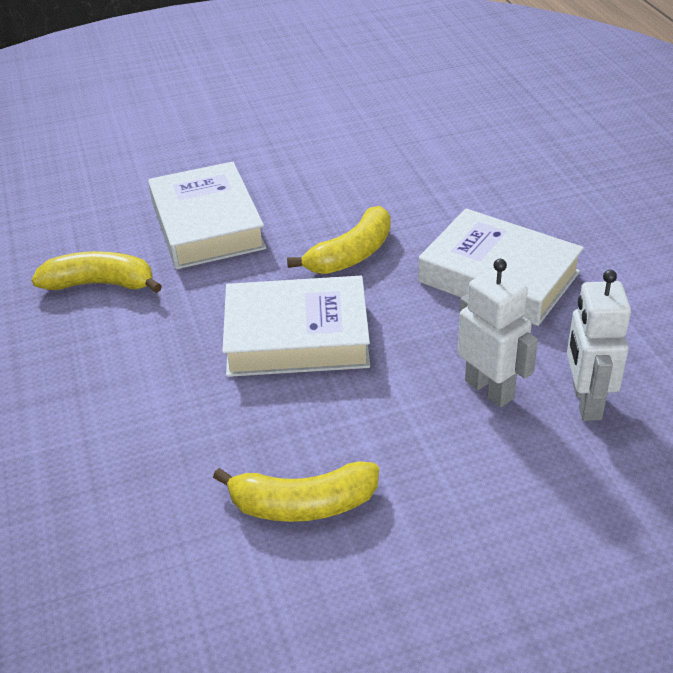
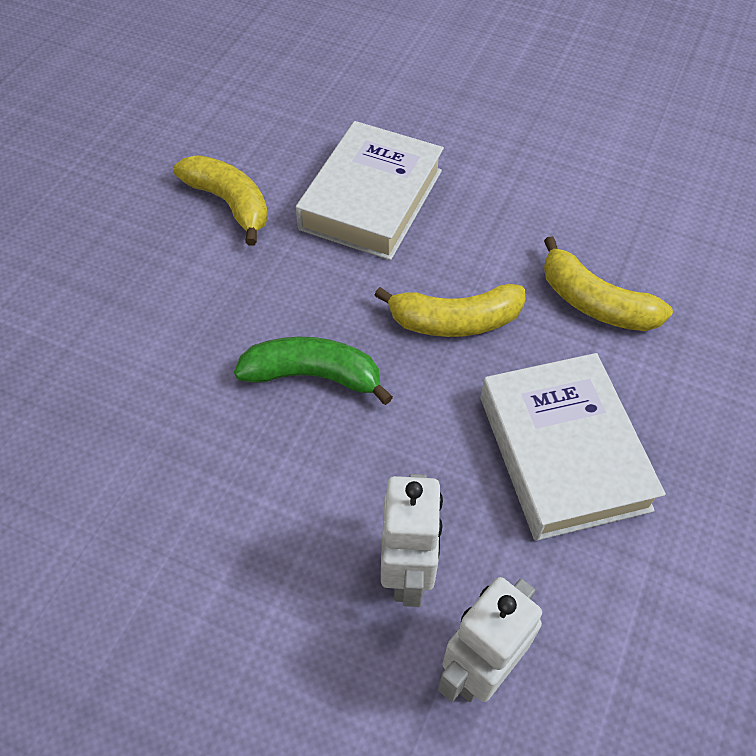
camera: 40 degrees right, 15 degrees up
(297, 337) = (313, 375): white book -> green banana
(303, 505) = (135, 550): yellow banana -> yellow banana (594, 303)

